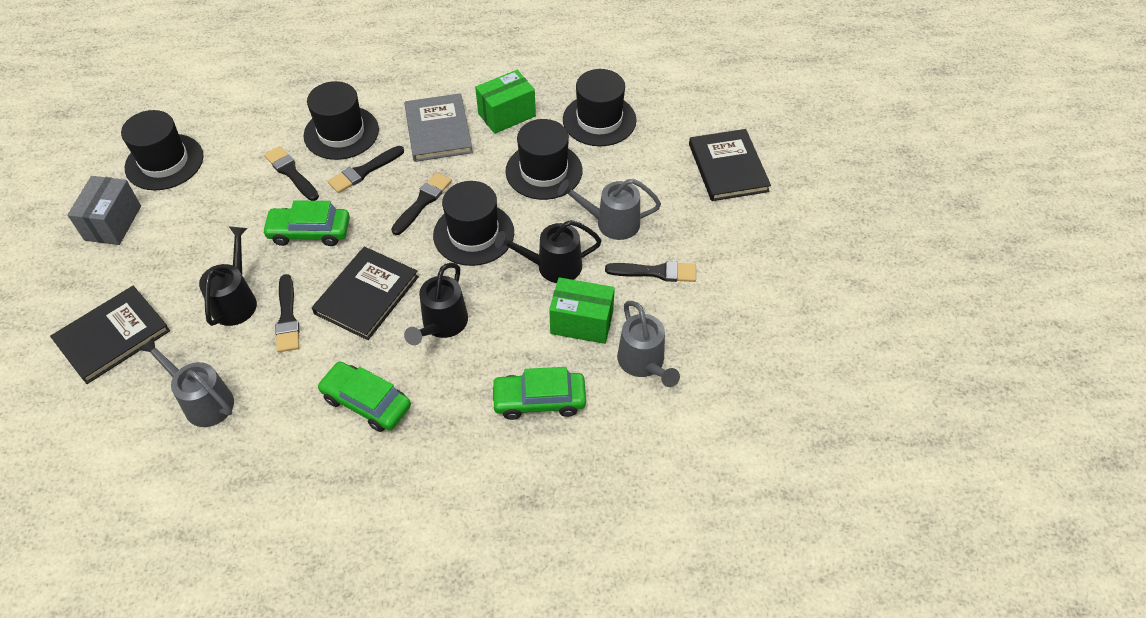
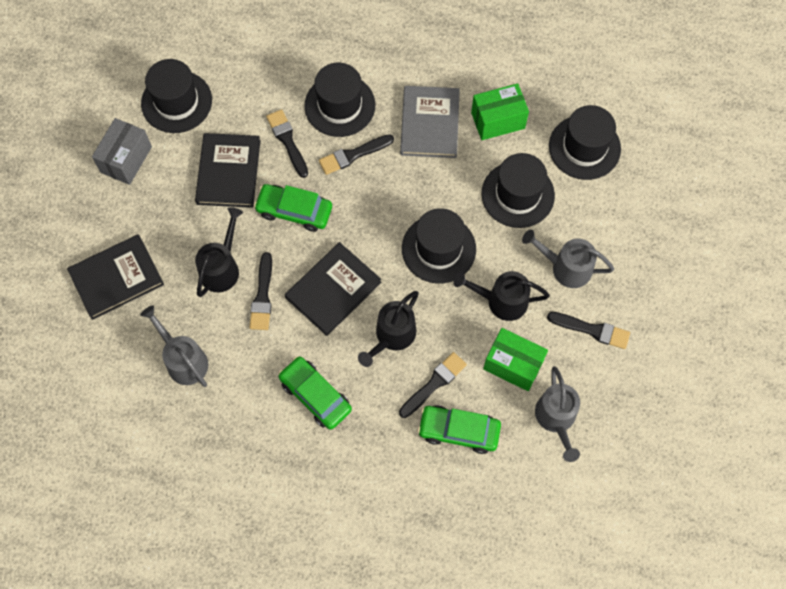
camera: 15 degrees right, 15 degrees up
(423, 202) = (400, 202): black brush -> black brush (434, 383)
(728, 167) = (692, 232): black book -> black book (228, 172)

